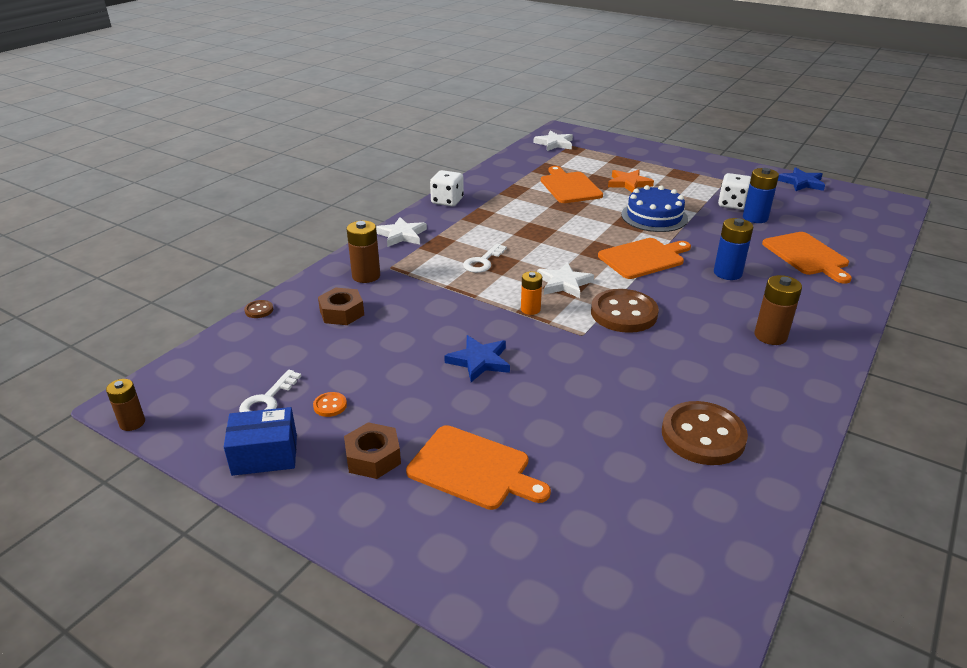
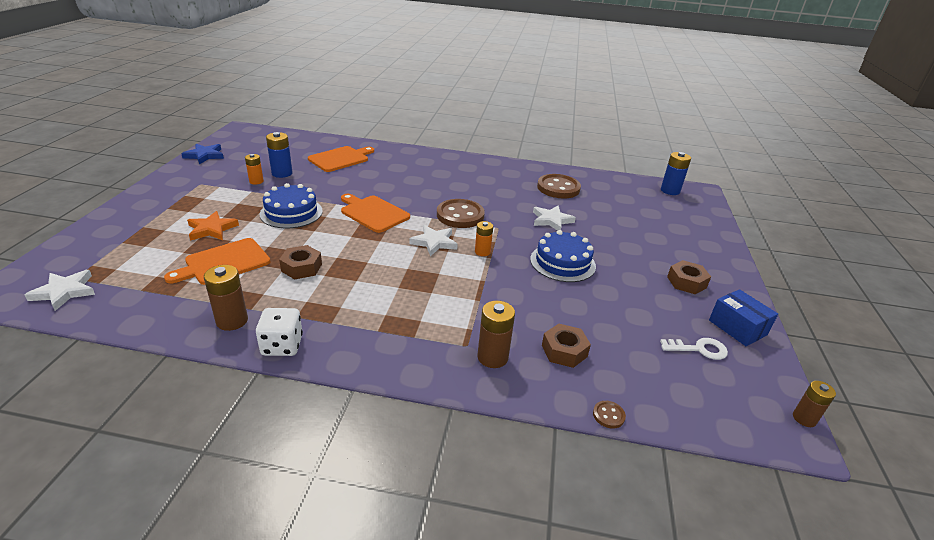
camera: 115 degrees left, 0 degrees up
(330, 405) = (669, 315): orange button -> none
(402, 235) = (390, 358): white star -> white star (551, 220)
(473, 469) = (653, 247): orange cutting board -> none
(479, 361) = (562, 262): blue star -> blue cake
(483, 262) = (421, 288): white key -> none
(547, 214) = (301, 267): none -> brown nut
(727, 273) = (380, 183): blue battery -> blue battery (670, 191)
(732, 204) = (256, 181): white dice -> orange battery
(770, 336) = (451, 171): brown battery -> brown battery (232, 321)

